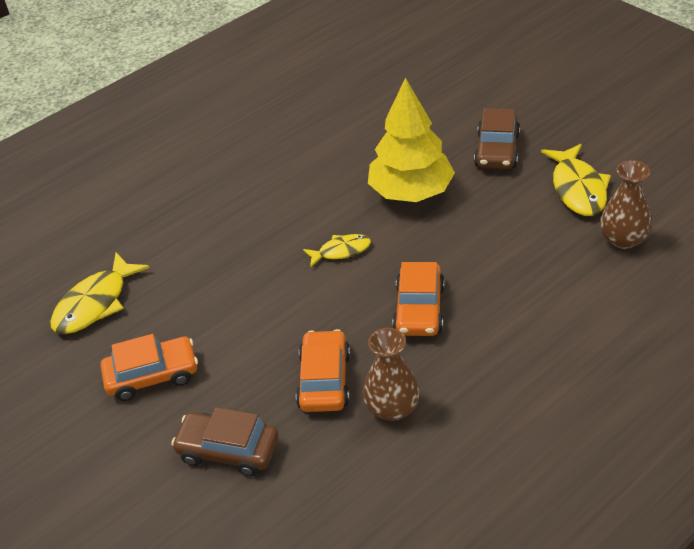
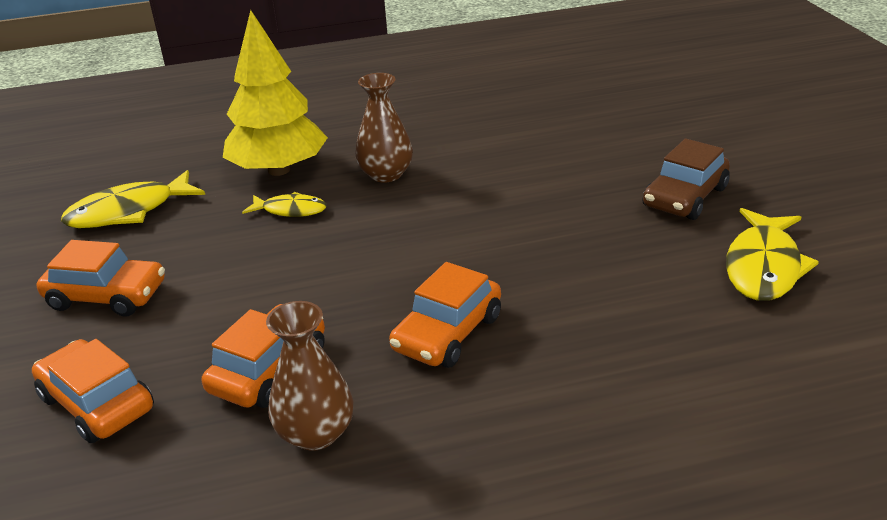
camera: 25 degrees right, 10 degrees down
(228, 450) = (97, 403): brown car -> orange car
(341, 251) = (413, 243): yellow fish -> yellow fish (290, 210)
(411, 192) = (544, 209): yellow tree -> yellow tree (279, 170)
(623, 239) = (788, 344): brown vase -> brown vase (386, 174)

